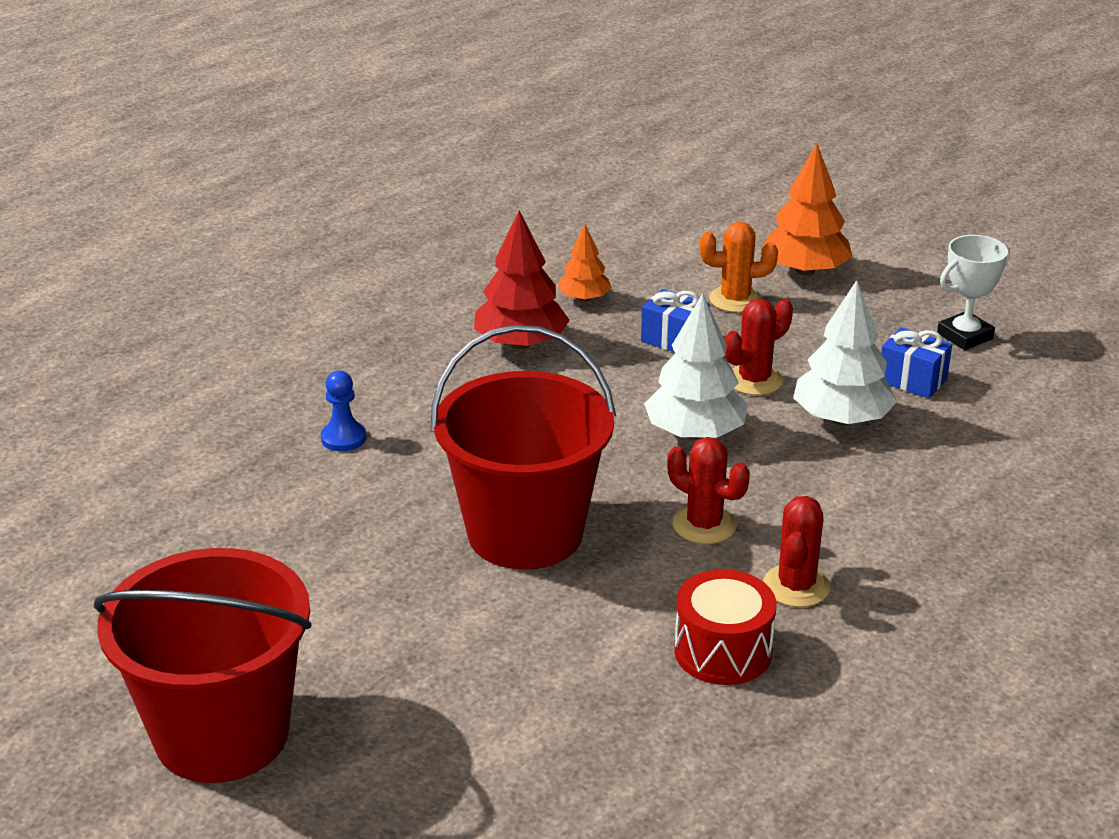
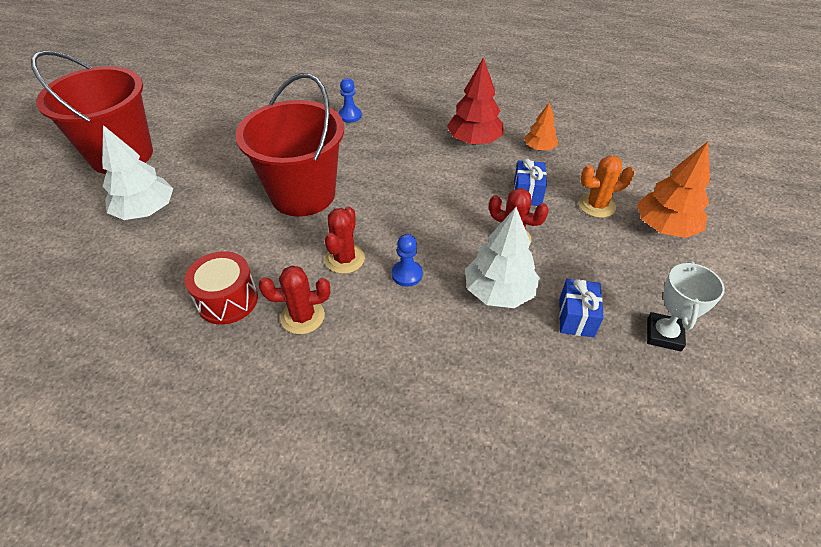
camera: 65 degrees right, 15 degrees up
(695, 433) = (435, 229): white tree -> white tree (146, 211)
(735, 300) = (596, 205): orange cactus -> orange cactus turned 75 degrees counterclockwise
(768, 480) = (407, 274): none -> blue pawn
(965, 336) = (663, 334): white trophy -> white trophy turned 75 degrees clockwise

